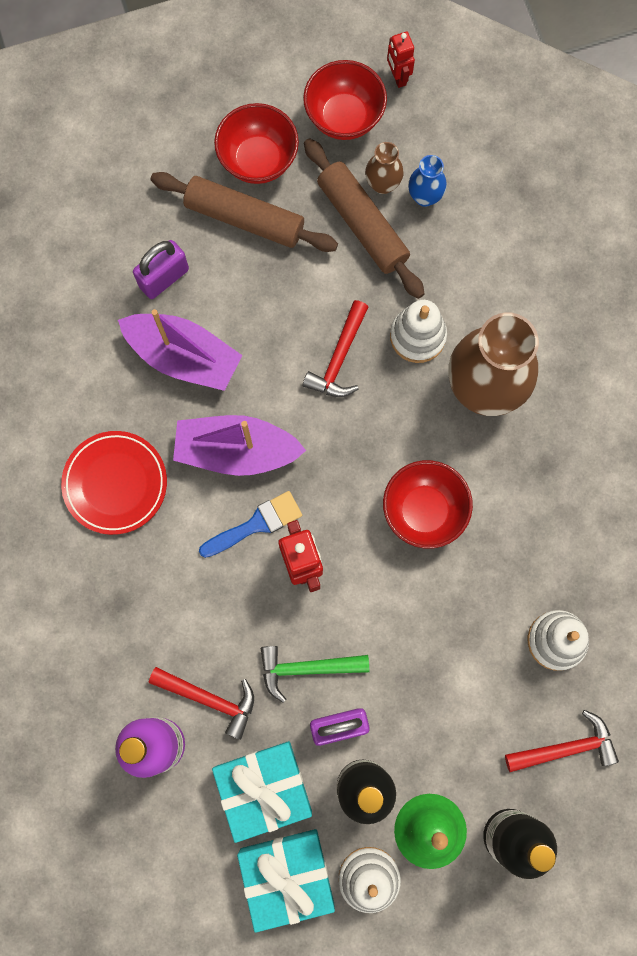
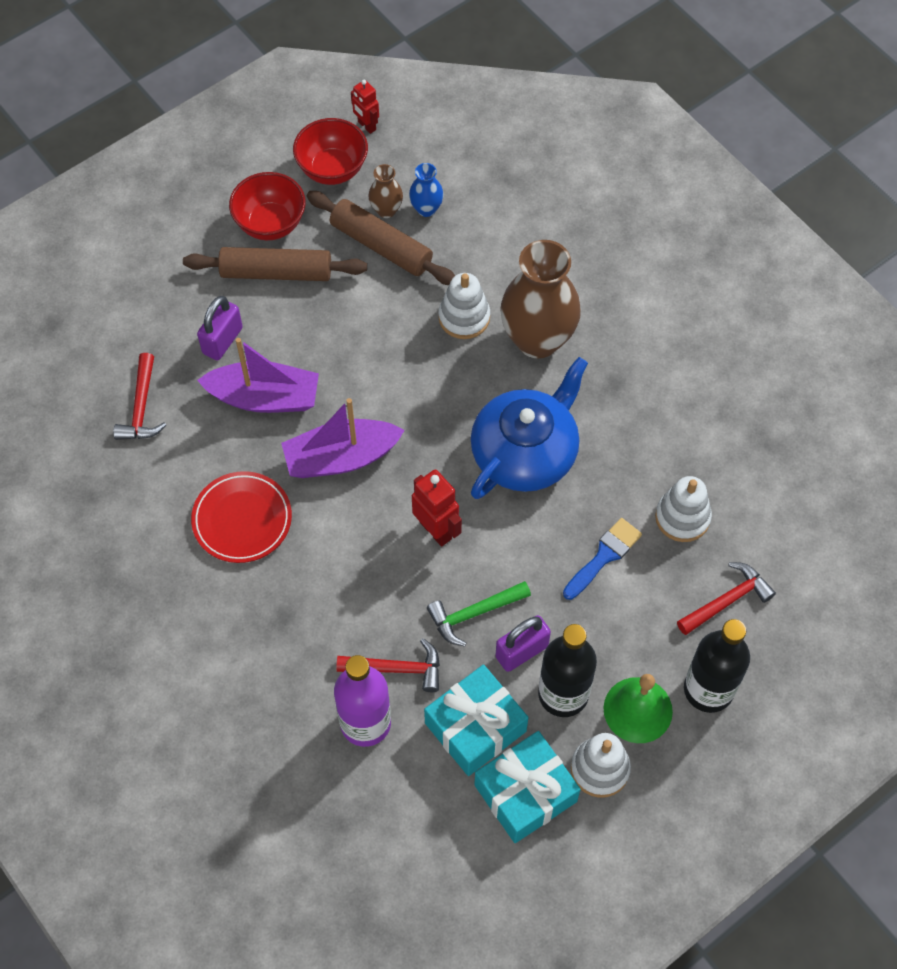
camera: 20 degrees left, 15 degrees down
(256, 524) = (382, 511): blue brush -> blue brush (604, 556)
(339, 358) = (403, 356): red hammer -> red hammer (141, 407)
(424, 511) = (525, 452): red bowl -> blue teapot

